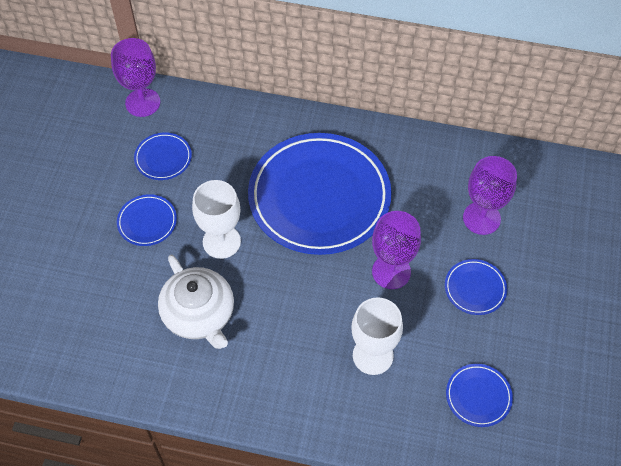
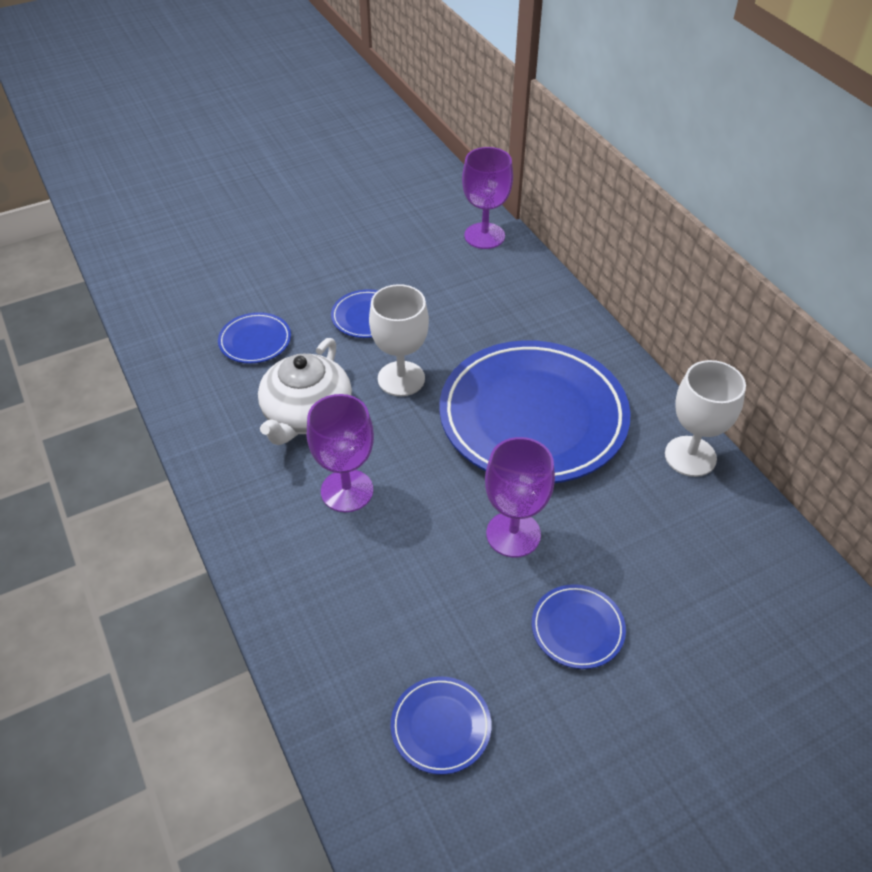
camera: 50 degrees right, 10 degrees down
(163, 158) = (444, 284): blue plate -> blue plate (255, 341)
(373, 355) = (395, 585): white goblet -> white goblet (690, 456)
(481, 218) = (675, 574): purple goblet -> purple goblet (347, 490)

